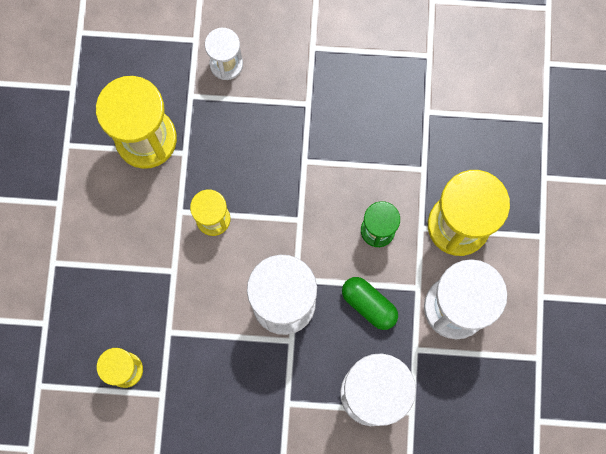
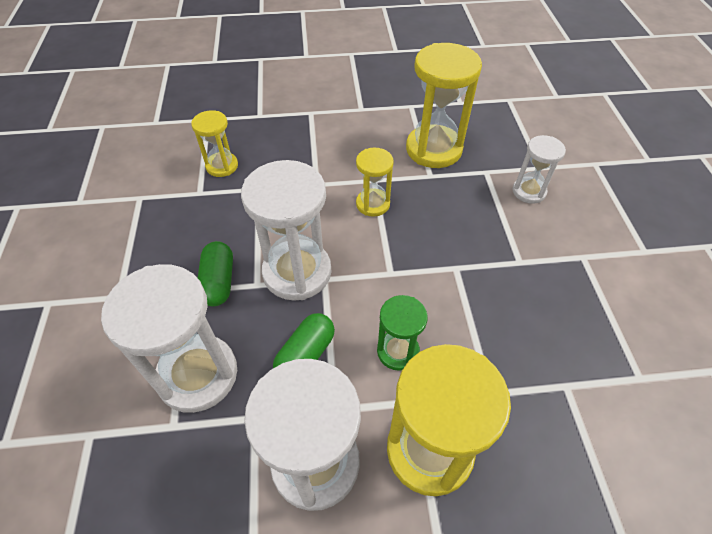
camera: 80 degrees right, 25 degrees down
(282, 375) = (218, 282): none -> green capsule

